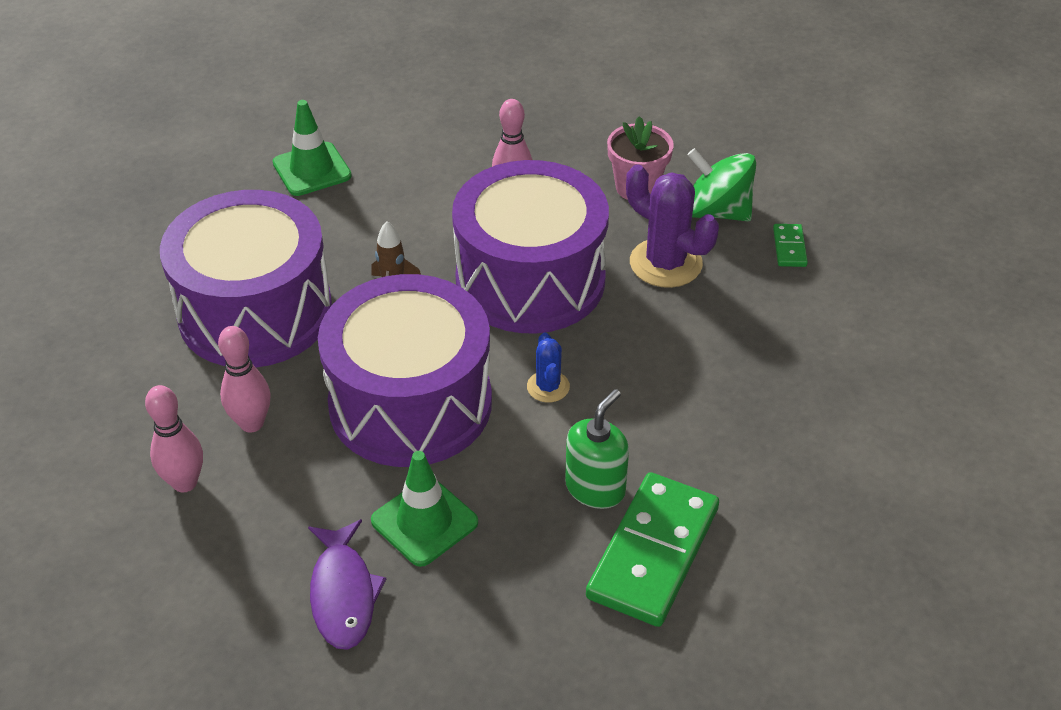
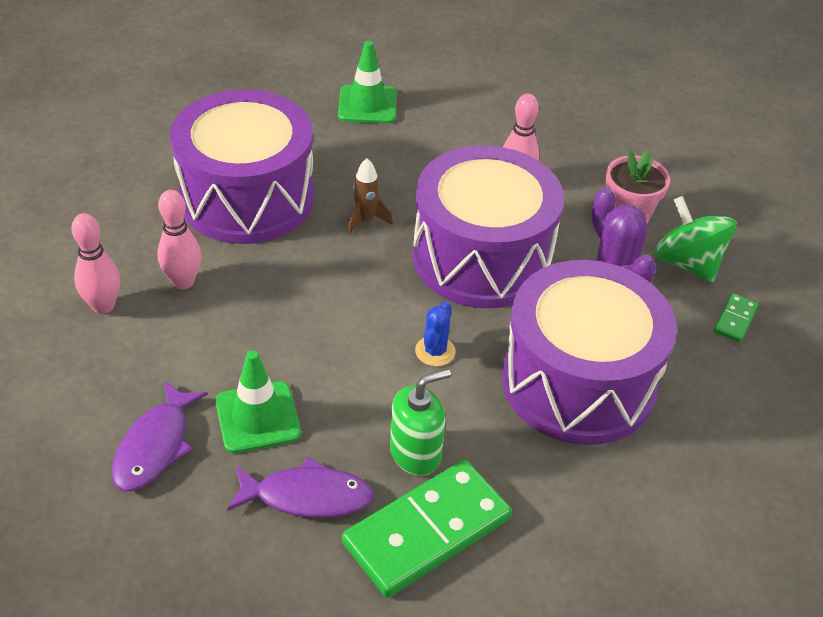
camera: 25 degrees right, 0 degrees up
(410, 403) = (314, 317): purple drum -> purple drum (578, 382)
(524, 572) = (307, 496): none -> purple fish

